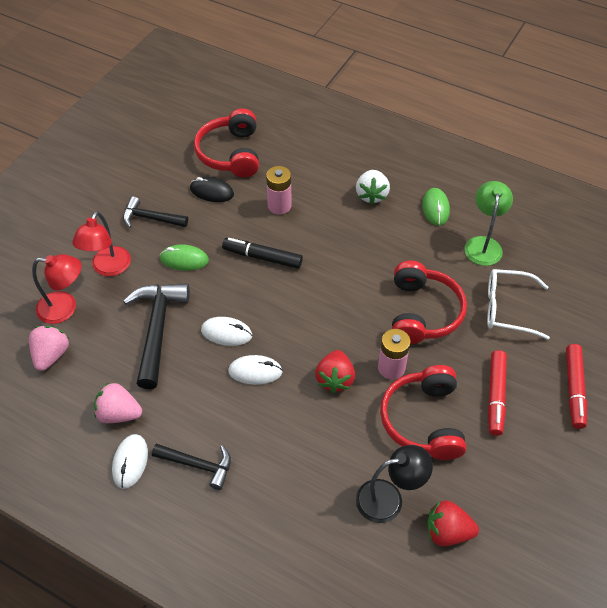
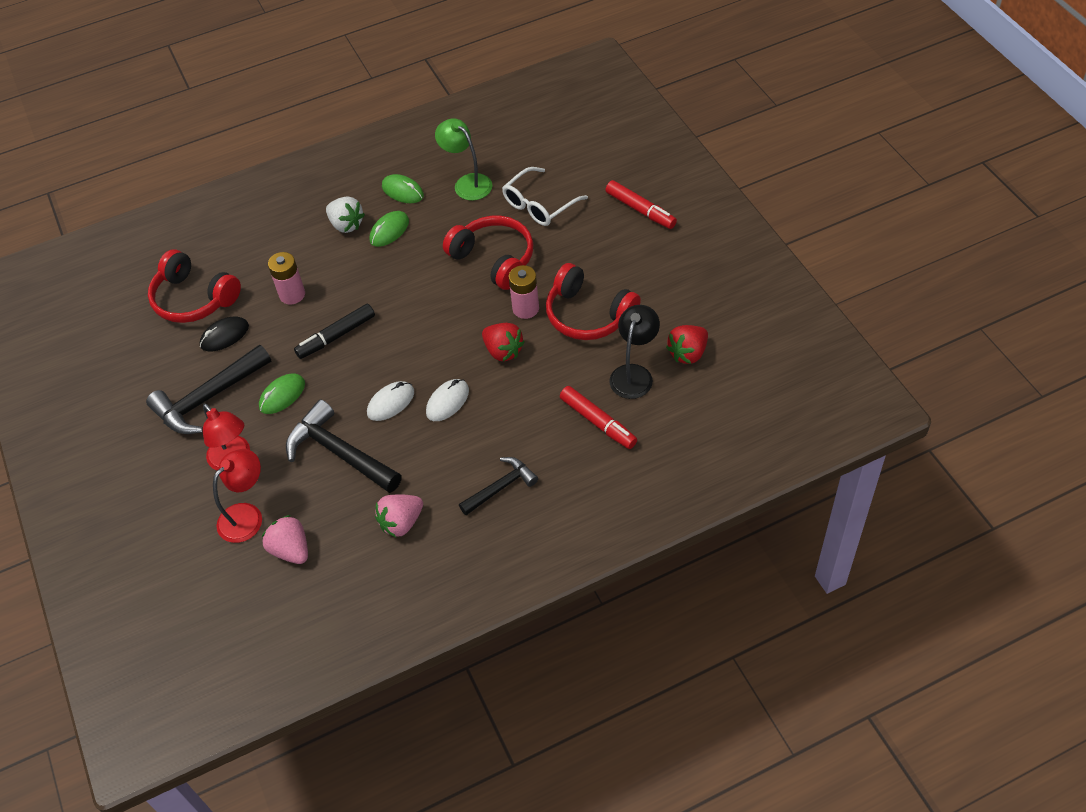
camera: 50 degrees left, 0 degrees up
(130, 462) = (456, 536): white mouse -> none
(150, 218) = (208, 398): black hammer -> black hammer, size x1.64
(389, 225) = (389, 231): none -> green mouse
(495, 396) = (606, 259): red marker -> red marker (598, 422)

